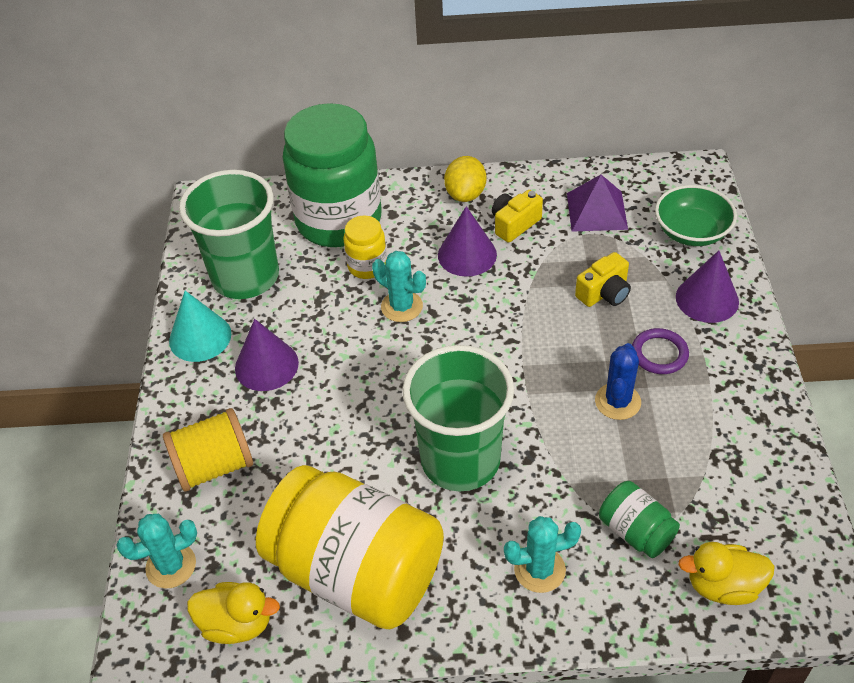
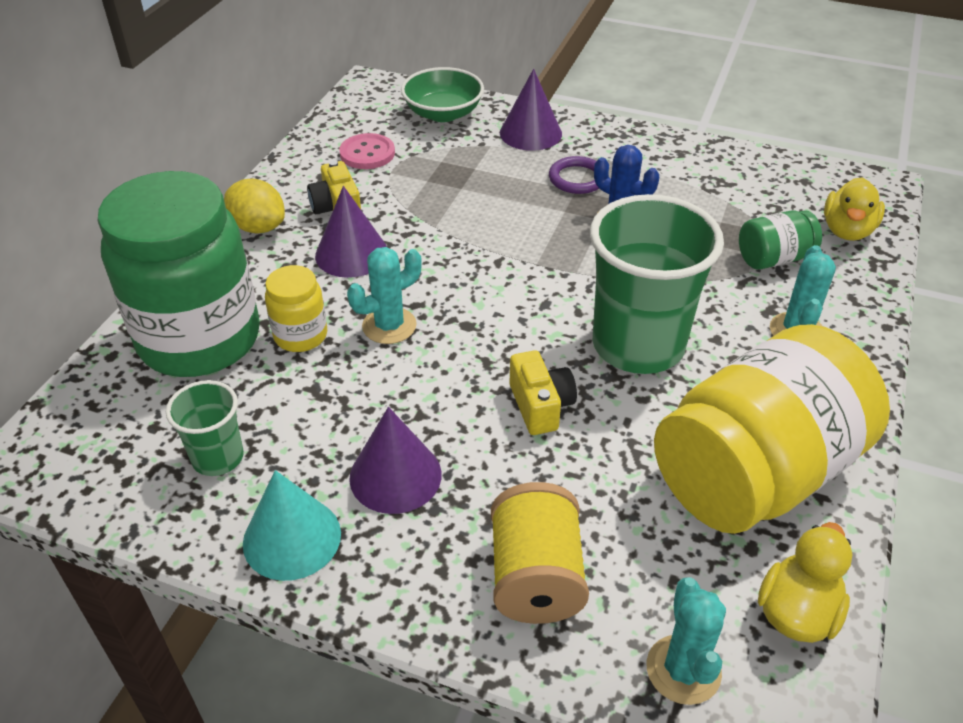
camera: 70 degrees left, 5 degrees down
(245, 277) = (218, 457): green cup -> green cup, size x0.50
(597, 211) = (367, 153): purple pyramid -> pink button
(604, 293) = (479, 184): yellow camera -> yellow camera (540, 406)

